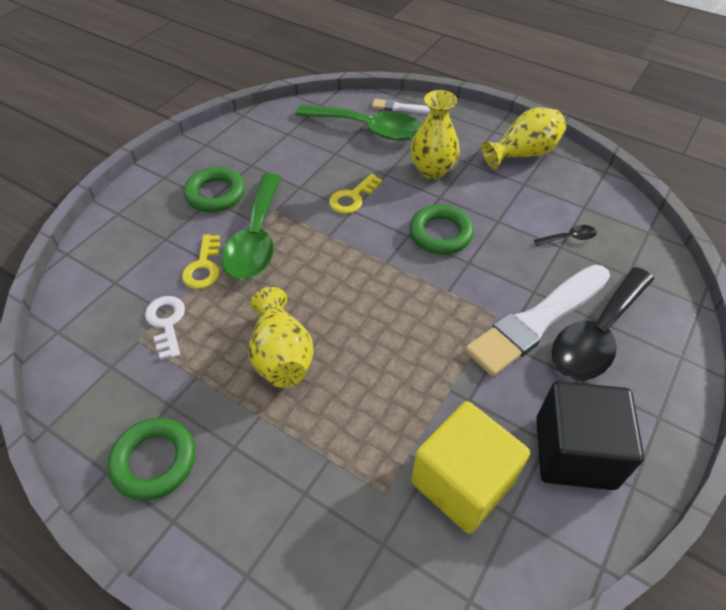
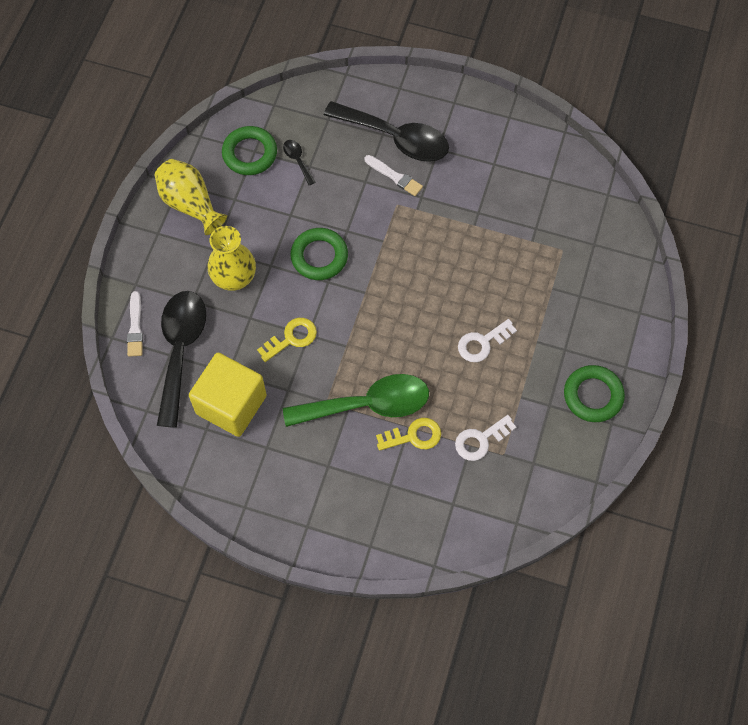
camera: 105 degrees left, 15 degrees up
(215, 194) = (319, 464): green ring -> green ring (250, 153)
(281, 355) = (482, 343): yellow vase -> white key
(353, 198) = (291, 338): yellow key -> yellow key turned 60 degrees counterclockwise
(368, 129) = (180, 350): green spoon -> black spoon
(462, 482) = (539, 207): yellow cube -> yellow cube (231, 404)
(537, 321) = (394, 176): white brush -> white brush, size x0.46
(574, 452) = (496, 148): black cube -> none

